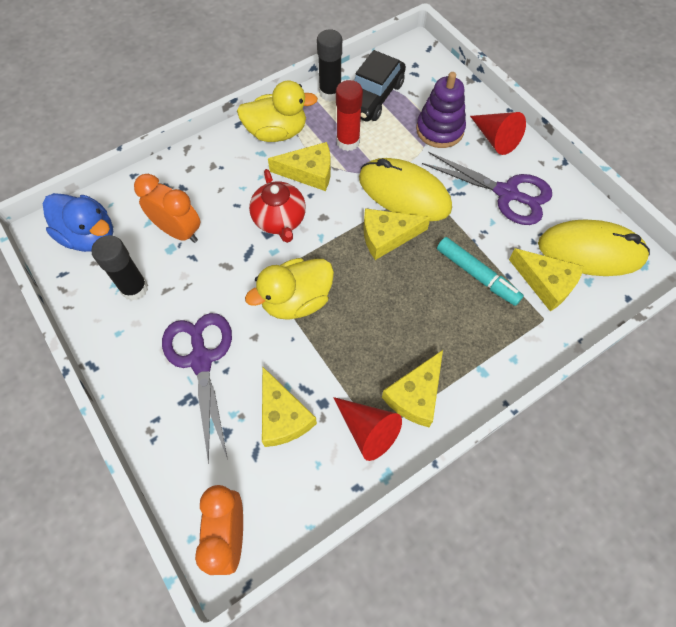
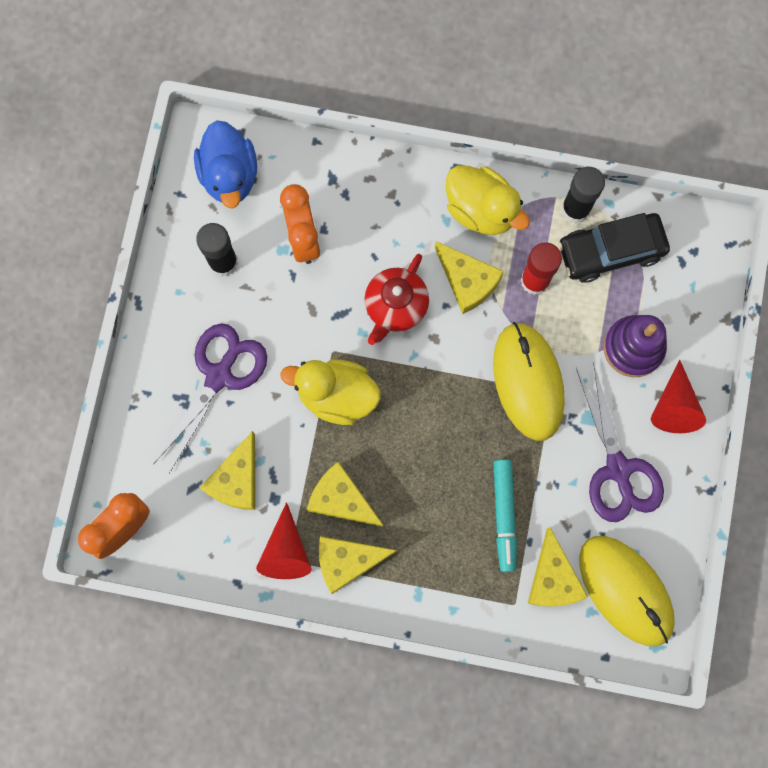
camera: 45 degrees right, 15 degrees up
(387, 236) = (468, 409): yellow cheese -> yellow cheese (341, 499)

